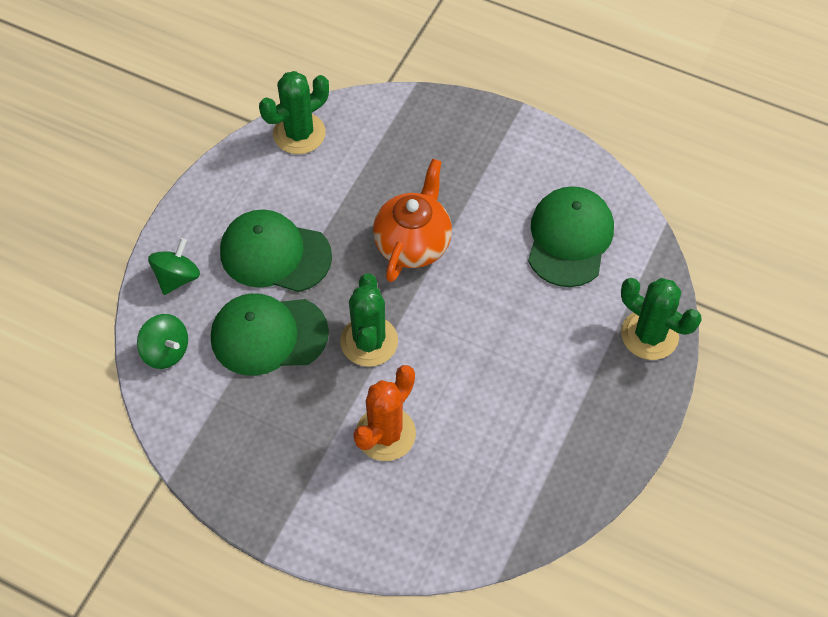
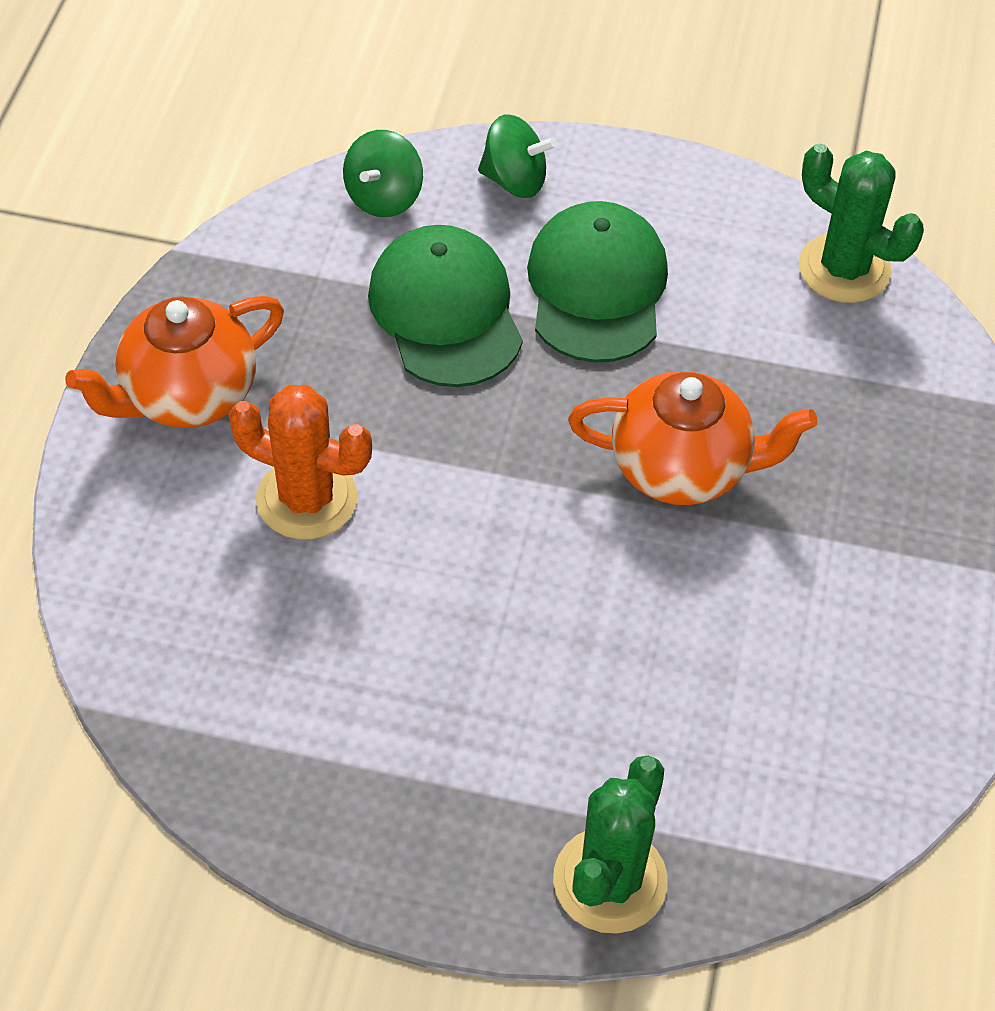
camera: 75 degrees right, 5 degrees down
(291, 488) = (188, 395): none -> orange teapot
(369, 341) = (471, 443): green cactus -> none
(569, 238) = (780, 710): green cap -> none

